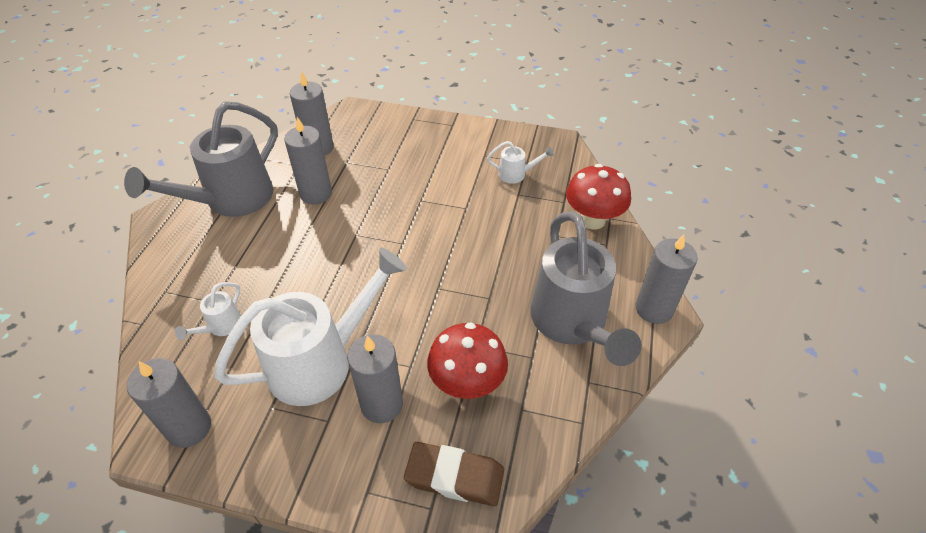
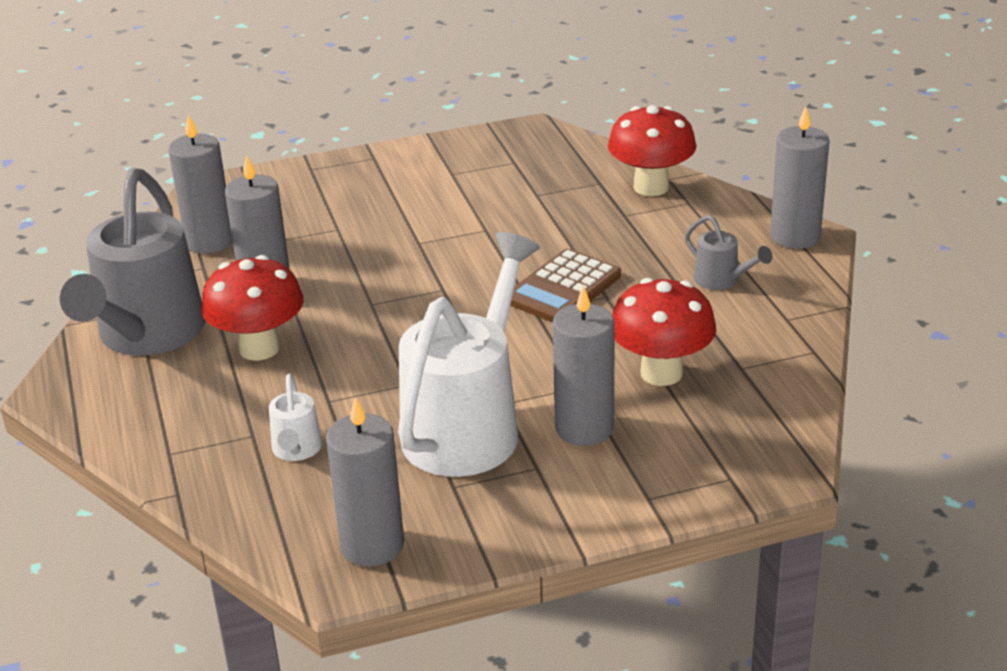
camera: 30 degrees left, 15 degrees down
(272, 238) = (259, 348): none -> red mushroom
(454, 476) = (729, 445): brown eraser -> none
(469, 278) = (563, 288): none -> brown calculator
(516, 174) = (514, 178): white watering can -> none
(572, 323) = (721, 281): grey watering can -> grey watering can, size x0.43

